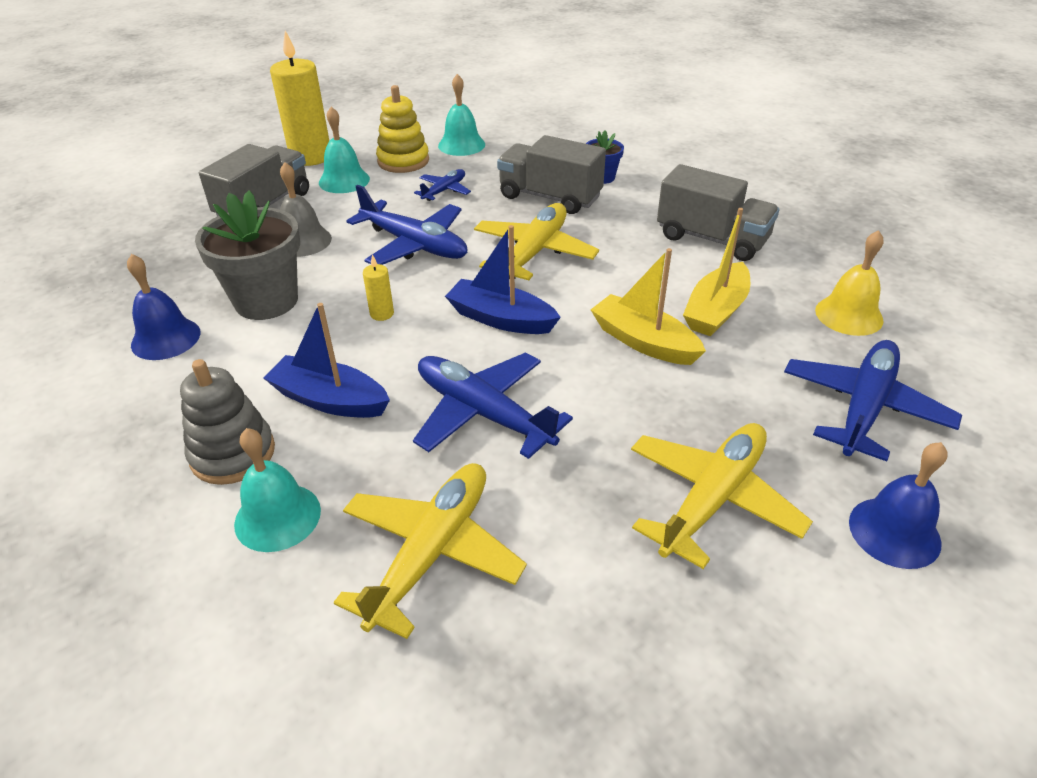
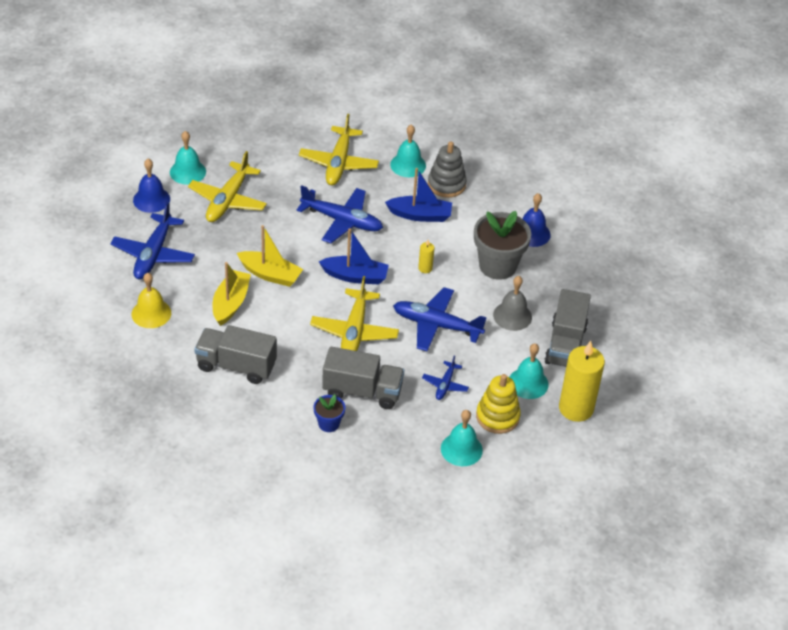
camera: 160 degrees right, 5 degrees up
(813, 598) = (187, 172): none -> turquoise bell

